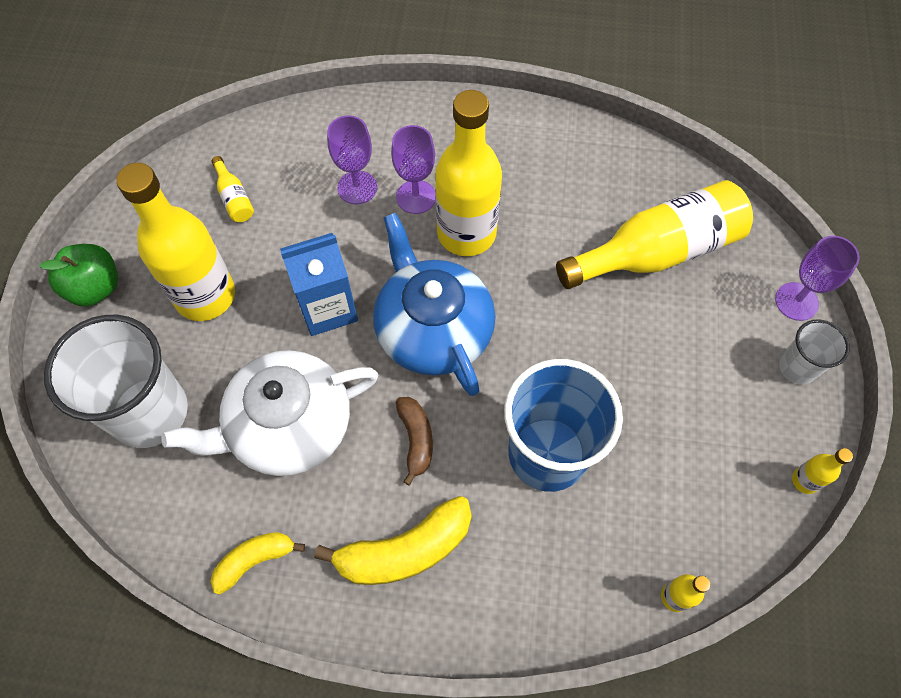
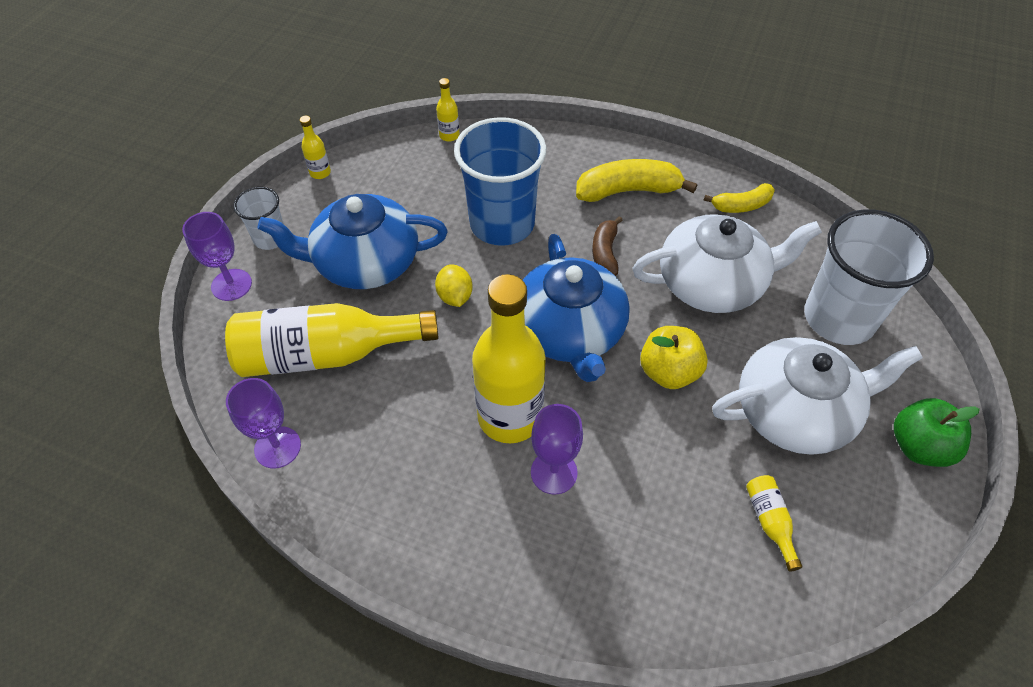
camera: 165 degrees left, 10 degrees down
(205, 296) = (796, 412): yellow bottle -> white teapot
(328, 308) = (669, 372): blue carton -> yellow apple
(357, 187) = (620, 501): purple goblet -> purple goblet (277, 447)
(563, 342) = (455, 296): none -> yellow lemon
(677, 361) = (365, 262): none -> blue teapot

